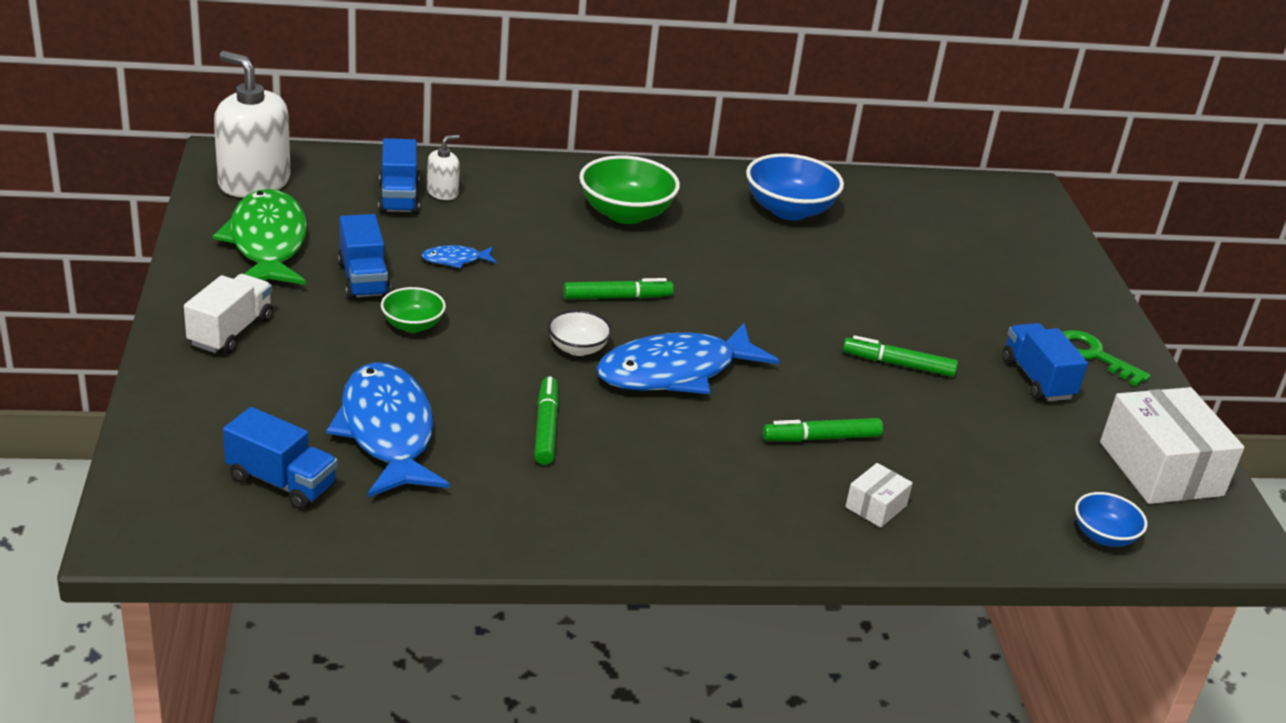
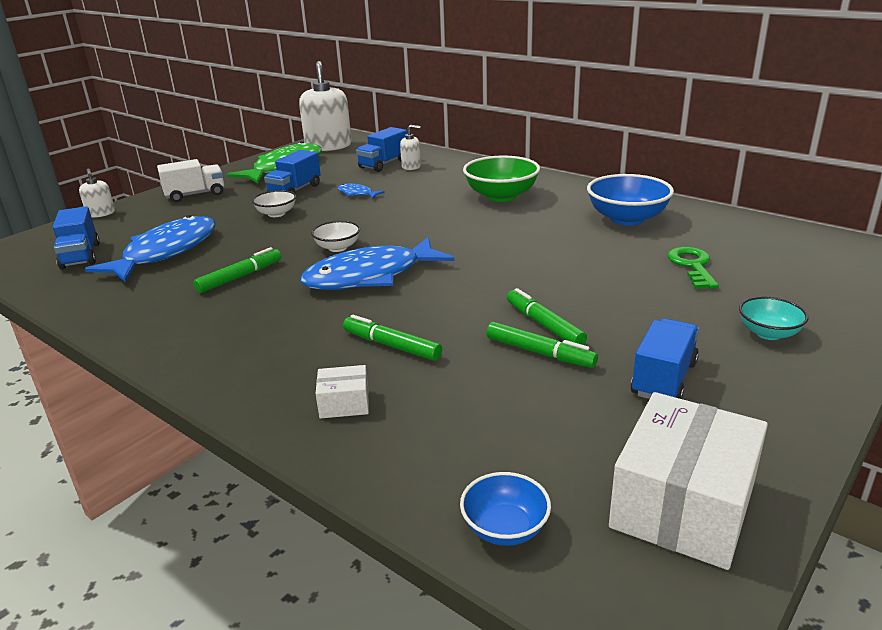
camera: 50 degrees right, 5 degrees down
(151, 411) = (101, 213): none -> white soap dispenser
(412, 325) = (276, 214): green bowl -> white bowl
(617, 297) = (412, 231): green marker -> green marker (540, 353)
(675, 372) = (370, 276): blue fish -> blue fish turned 45 degrees counterclockwise
(1044, 307) = (768, 333): none -> turquoise bowl
(1093, 355) = (764, 384): green key -> green key (692, 266)

